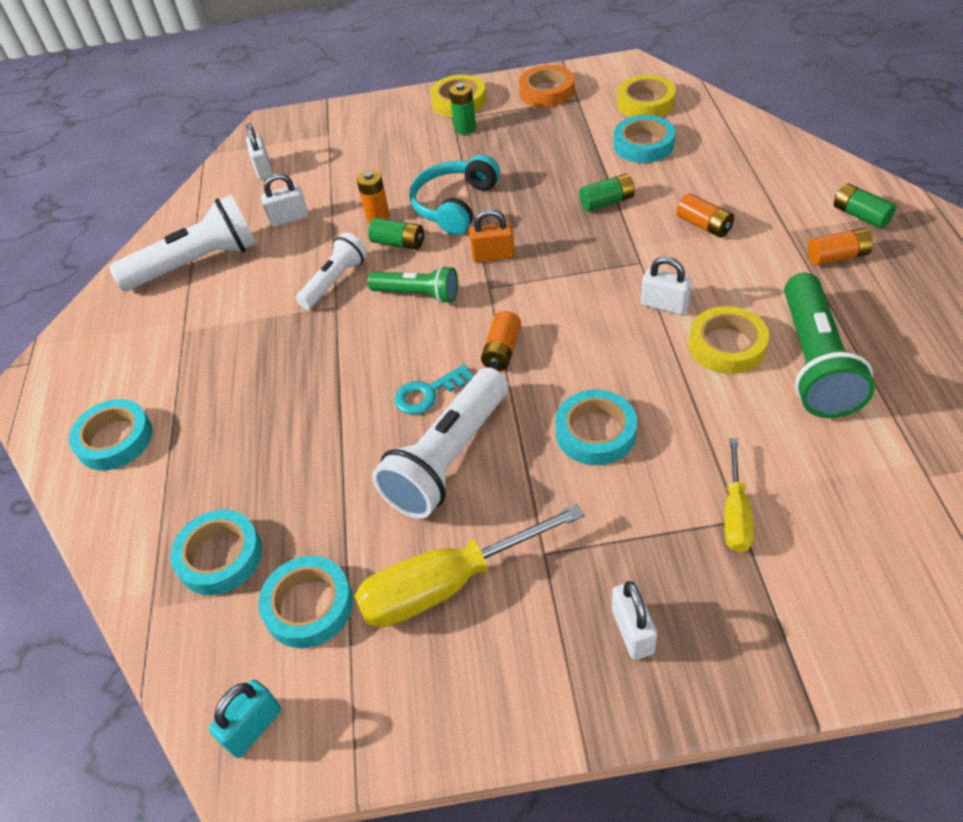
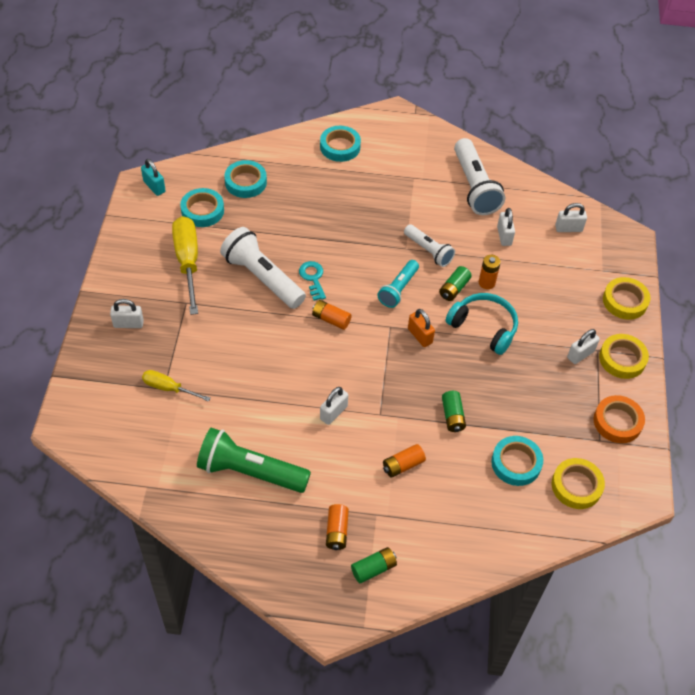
camera: 95 degrees right, 5 degrees up
(418, 294) = (398, 289): green flashlight -> turquoise flashlight
(465, 128) = (580, 354): green battery -> white padlock
(493, 256) = (420, 336): orange padlock -> orange padlock turned 45 degrees counterclockwise
(595, 432) = (249, 345): turquoise tape -> none
(727, 346) = (284, 432): yellow tape -> yellow tape (625, 301)

